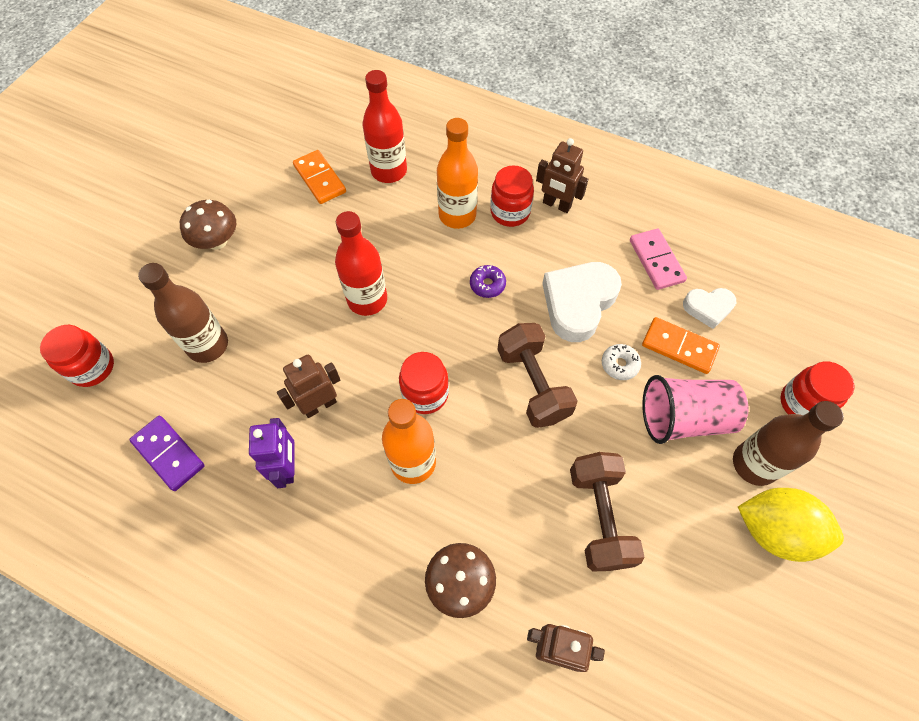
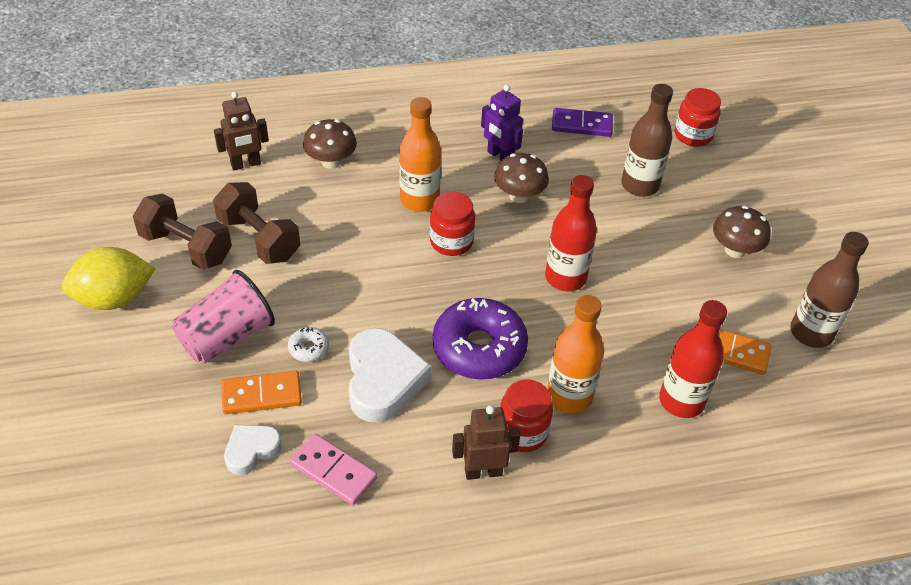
camera: 140 degrees right, 15 degrees down
(320, 405) = (519, 196): brown robot -> brown mushroom
(487, 284) = (479, 348): purple donut -> purple donut, size x2.33
(533, 384) = (372, 293): brown dumbbell -> brown dumbbell (186, 247)
(754, 464) = (148, 335): brown bottle -> brown bottle (811, 333)
(802, 403) = (118, 409): red jar -> none

